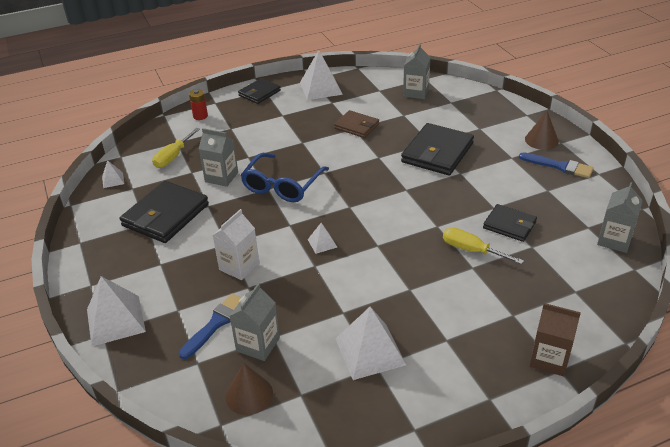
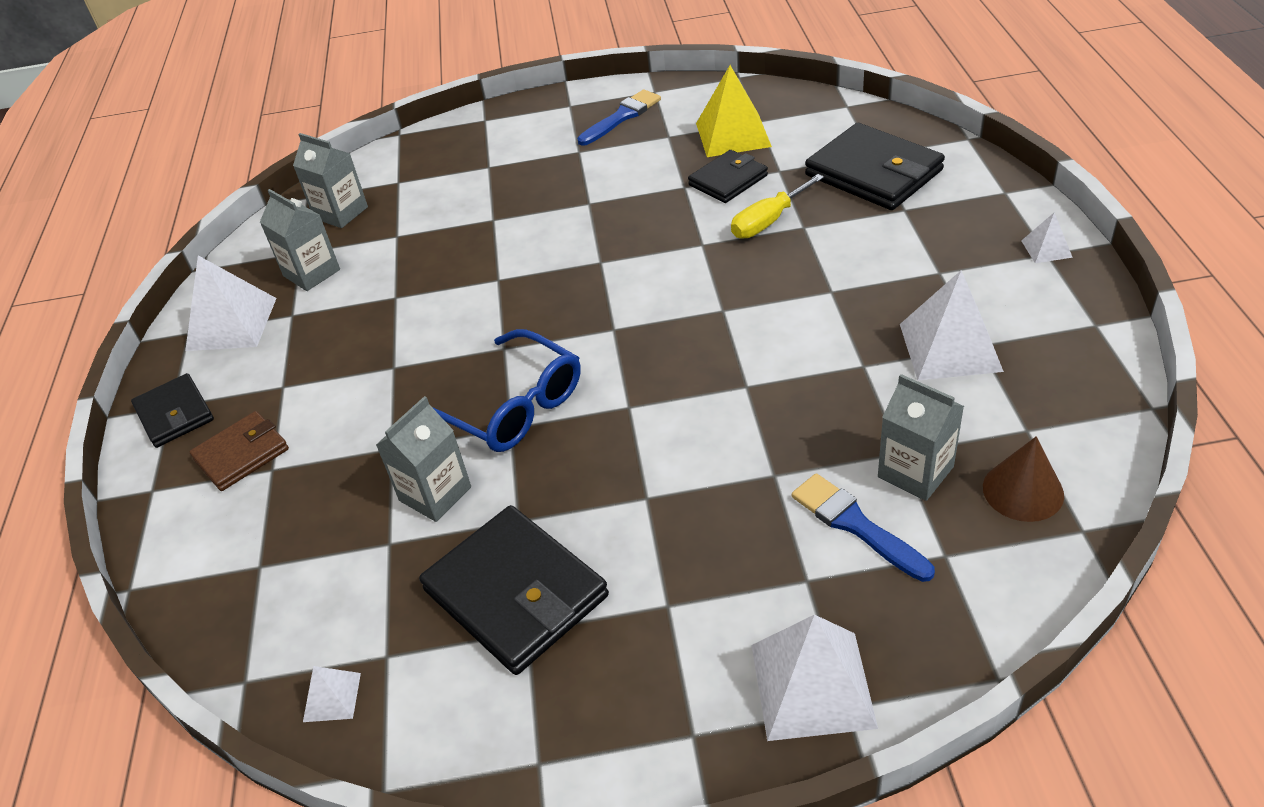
camera: 70 degrees left, 5 degrees up
(173, 157) = (312, 574): yellow screwdriver -> none
(200, 116) = (186, 519): red battery -> none
(239, 266) = (716, 483): white carton -> none
(322, 243) = (694, 371): white pyramid -> white pyramid (1046, 249)
(356, 126) = (391, 293): brown wallet -> brown wallet (241, 454)
(437, 153) = (525, 216): black wallet -> black wallet (873, 172)
(541, 140) = (554, 119): brown cone -> none
(549, 359) = (986, 196): brown carton -> none
(564, 218) = (733, 134): none -> yellow pyramid
(614, 240) = (790, 108): grey carton -> grey carton (311, 273)

